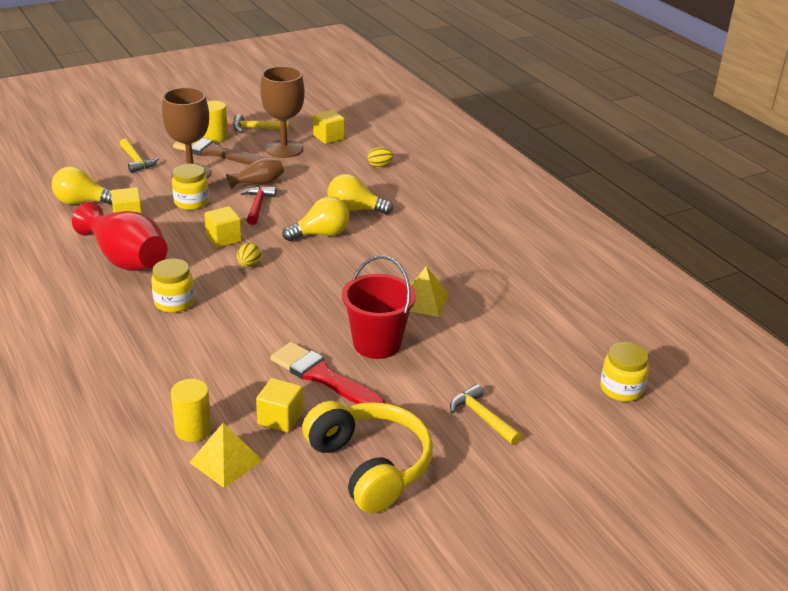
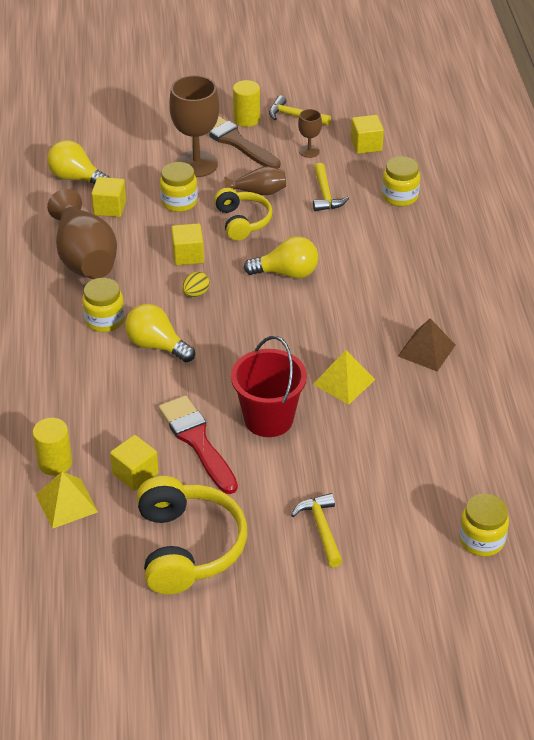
camera: 25 degrees right, 10 degrees up
(126, 259) = (84, 258): red vase -> brown vase
(136, 161) = (151, 136): yellow hammer -> yellow hammer (325, 195)
(258, 206) = (242, 221): red hammer -> yellow headphones
(284, 149) = (309, 151): brown goblet -> brown goblet, size x0.49
(354, 210) = (339, 250): yellow light bulb -> yellow light bulb (157, 345)
(379, 165) = (400, 196): yellow egg -> yellow jar
(476, 264) = (426, 350): none -> brown pyramid

